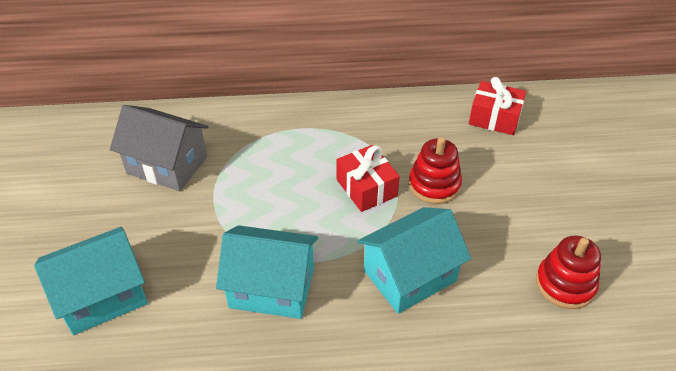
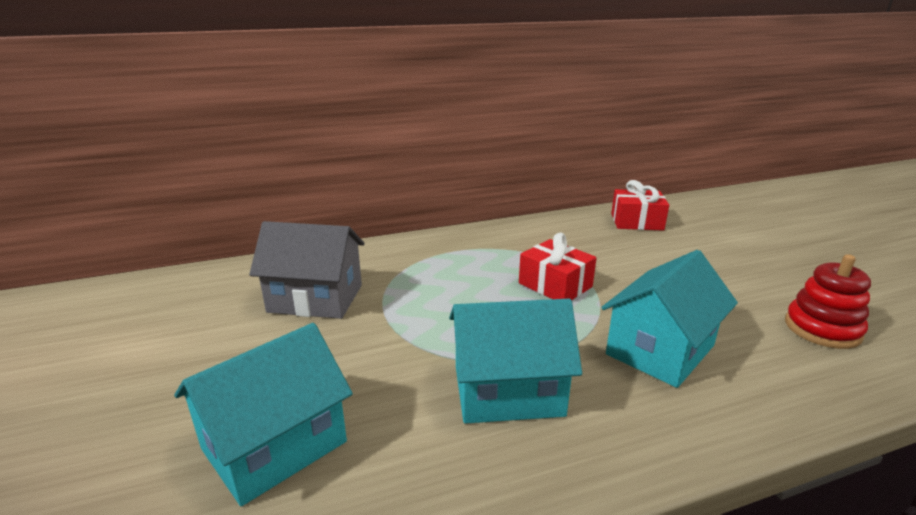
camera: 15 degrees left, 20 degrees down
(434, 185) = (622, 273): red stacking toy -> none

